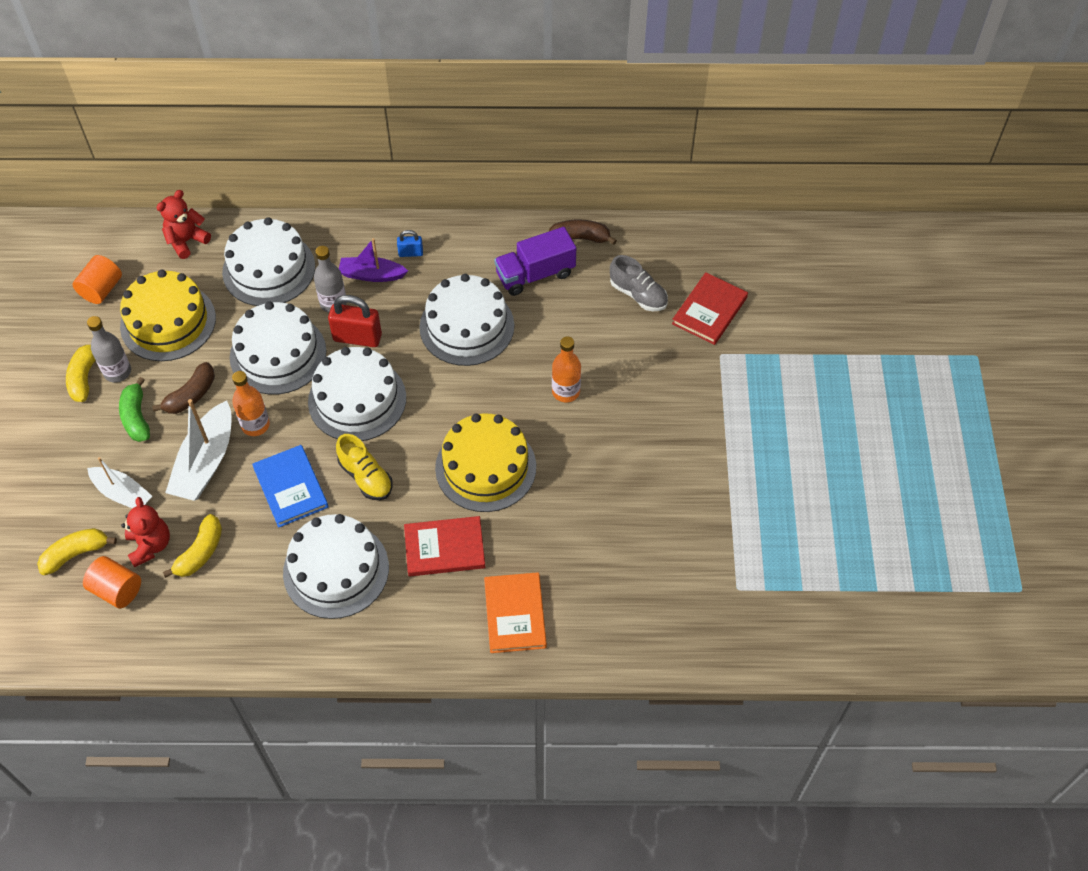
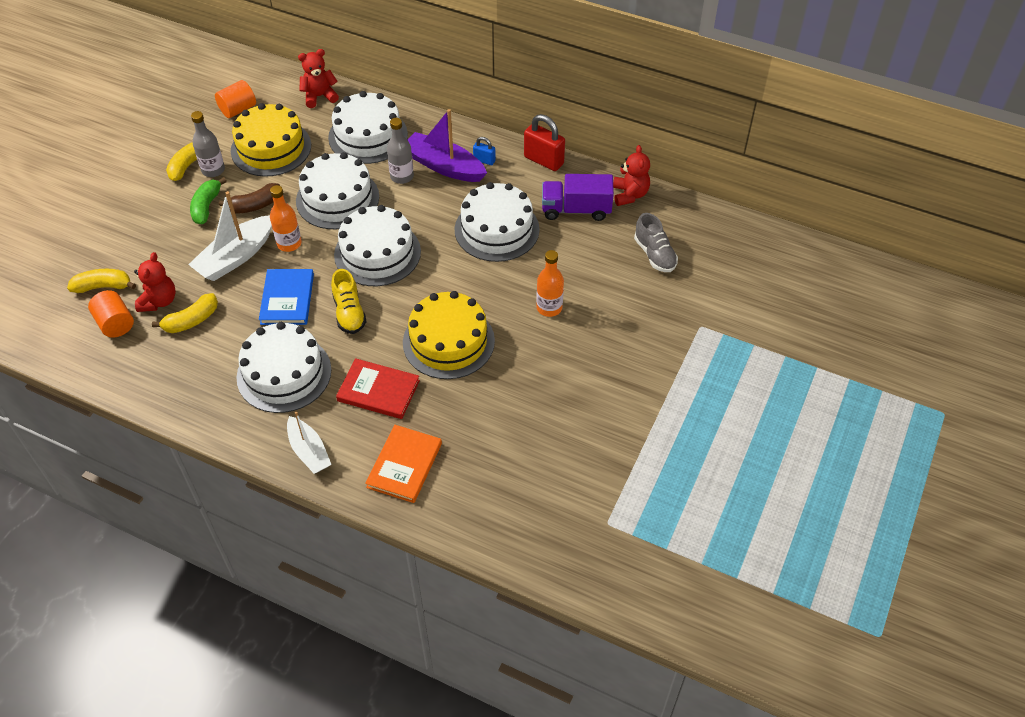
camera: 25 degrees right, 5 degrees down
(122, 493) = (163, 256): white boat -> white boat (309, 451)
(357, 338) = (405, 208): red padlock -> red padlock (543, 160)
(372, 275) = (444, 166): purple boat -> purple boat, size x1.54
(580, 238) = (629, 195): brown banana -> red teddy bear
(709, 311) = (710, 288): red book -> none

